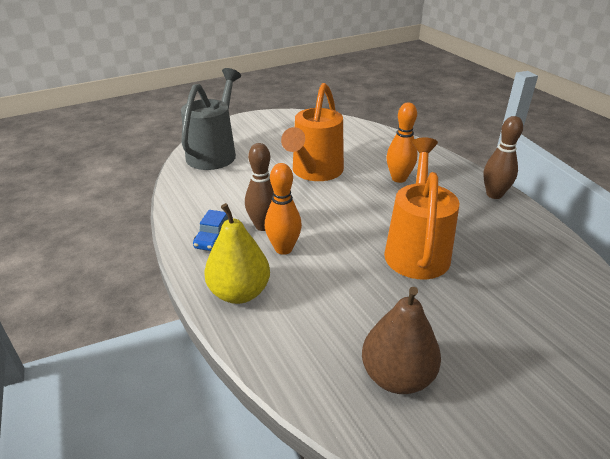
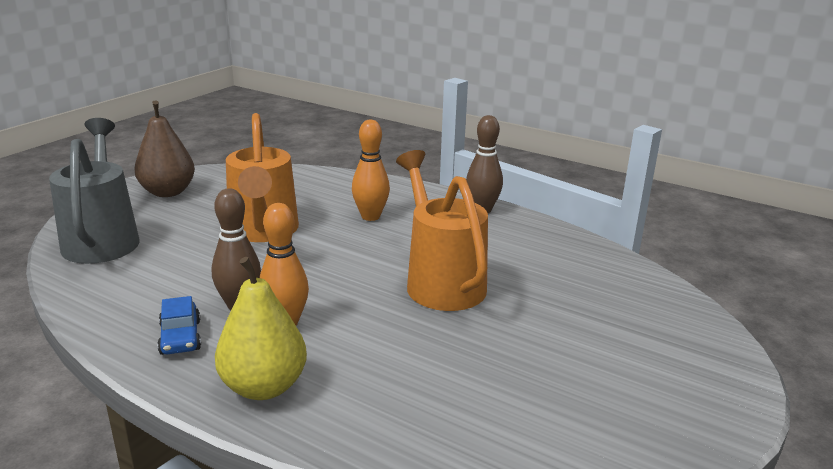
camera: 30 degrees left, 10 degrees down
(397, 376) = (508, 408): brown pear -> brown pear (168, 192)

